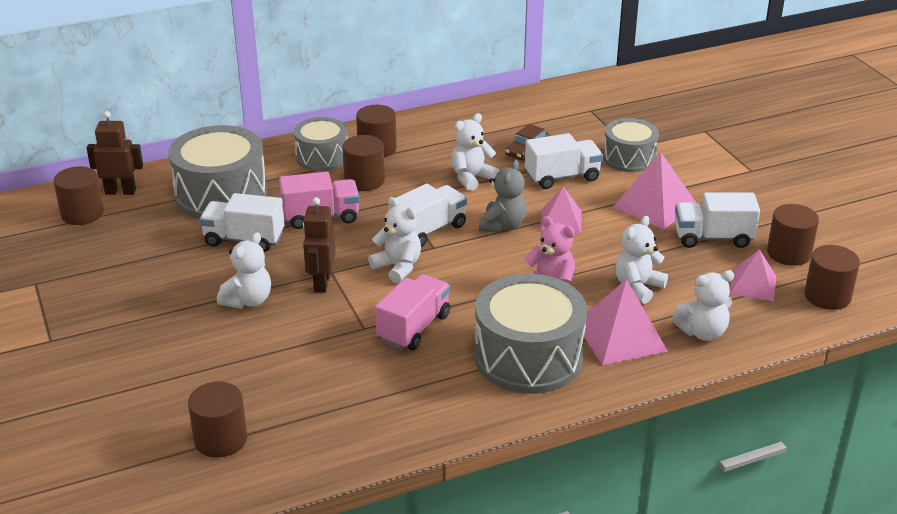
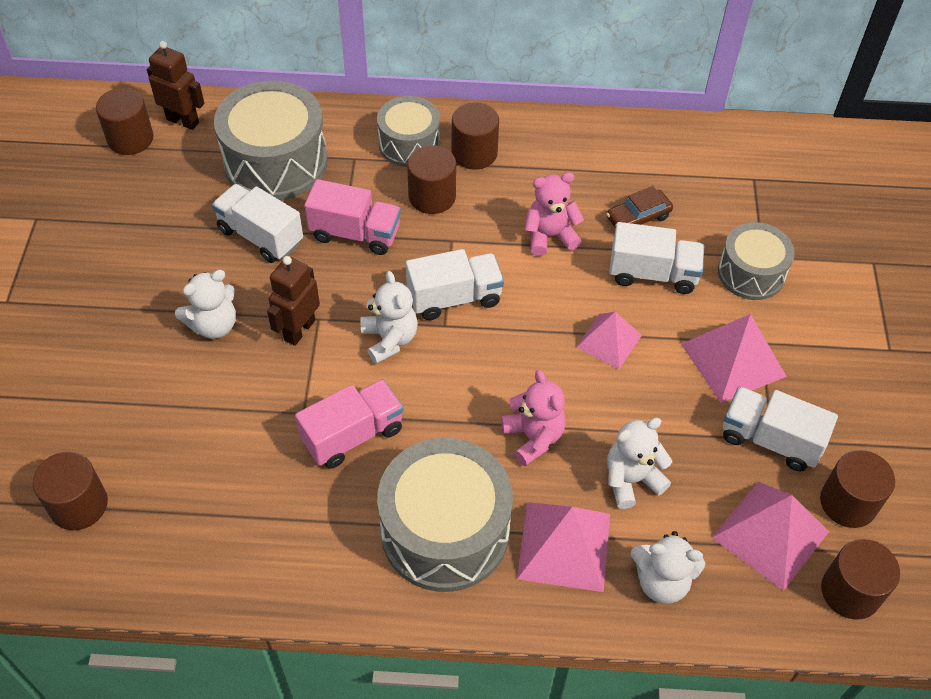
camera: 25 degrees right, 20 degrees up
(471, 178) = (549, 236): white teddy bear -> pink teddy bear
(502, 226) = (539, 323): grey teddy bear -> none
(753, 285) = (770, 534): pink pyramid -> pink pyramid, size x1.55

